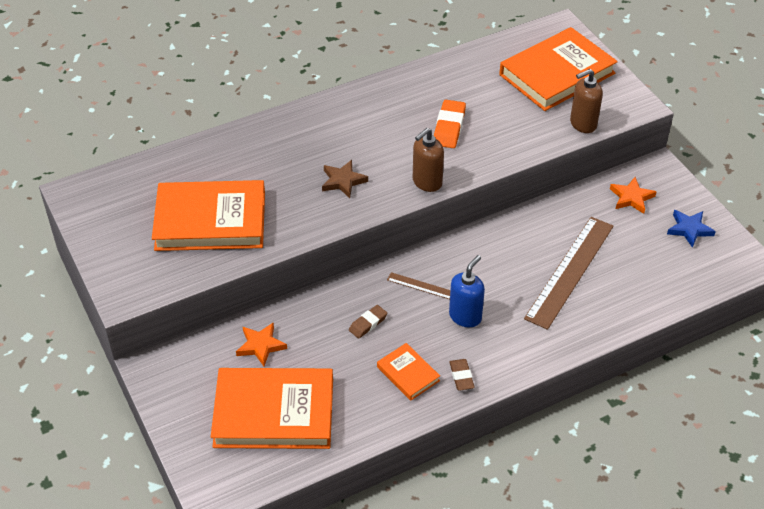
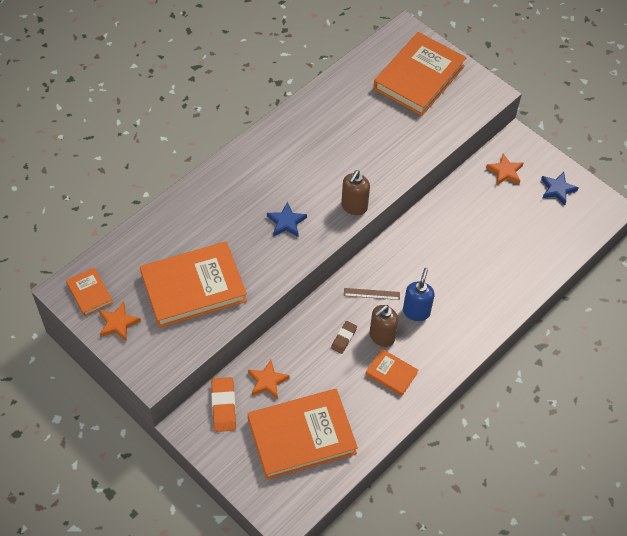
camera: 20 degrees left, 10 degrees up
(97, 201) = (89, 293): none -> orange book
(113, 236) = (118, 323): none -> orange star
(343, 181) = (286, 222): brown star -> blue star
(449, 127) = (352, 150): orange eraser -> orange eraser (223, 406)
(461, 376) = (432, 364): brown eraser -> none
(569, 271) = (480, 250): brown ruler -> none
(583, 124) = (456, 121): brown soap dispenser -> brown soap dispenser (381, 336)

